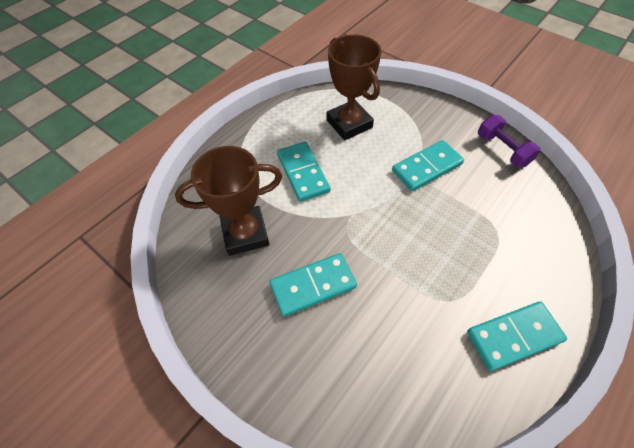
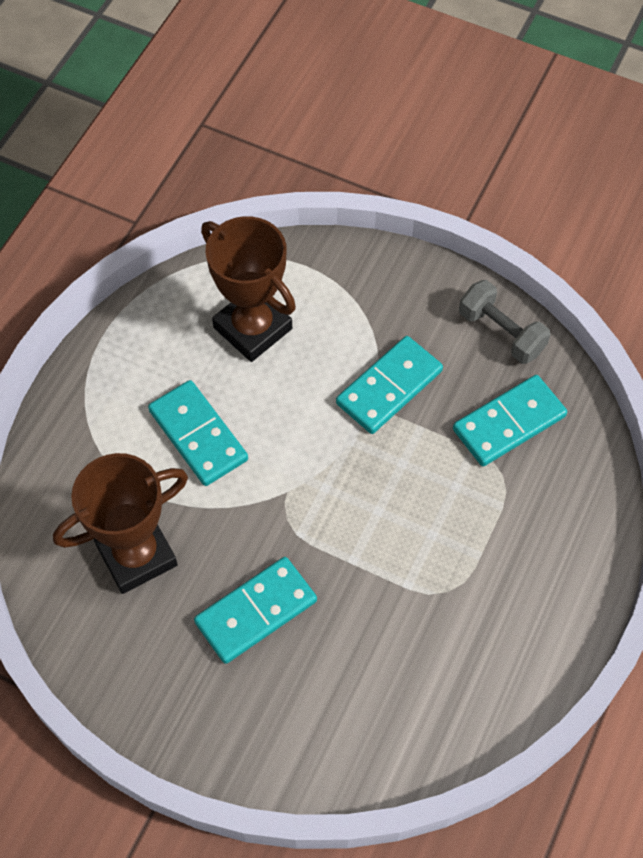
camera: 15 degrees left, 5 degrees up
(502, 150) = (501, 332): purple dumbbell -> grey dumbbell
(513, 336) = (533, 621): turquoise domino -> turquoise domino (509, 423)

